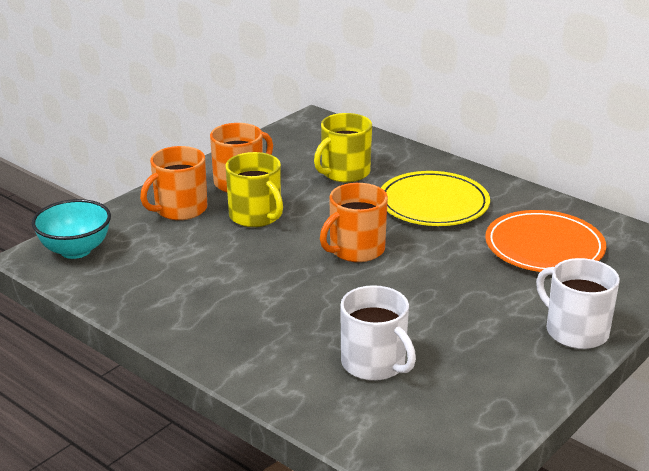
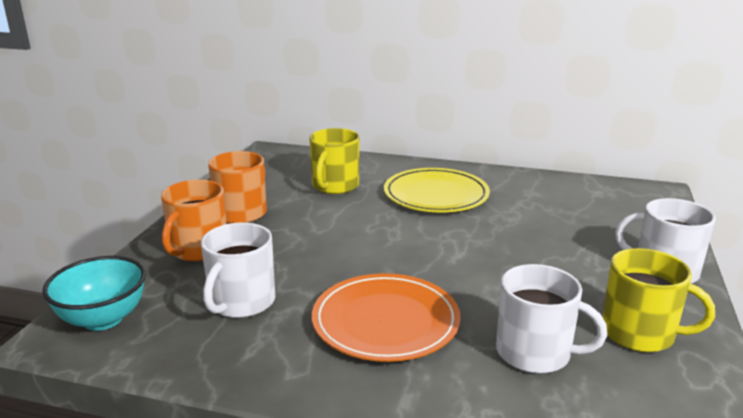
camera: 25 degrees left, 5 degrees down
(181, 263) = (241, 302): none -> white mug
(256, 216) = (284, 239): yellow mug -> yellow mug (640, 333)
(355, 250) = (407, 247): orange mug -> none
(544, 247) = (559, 209): orange plate -> orange plate (385, 321)

